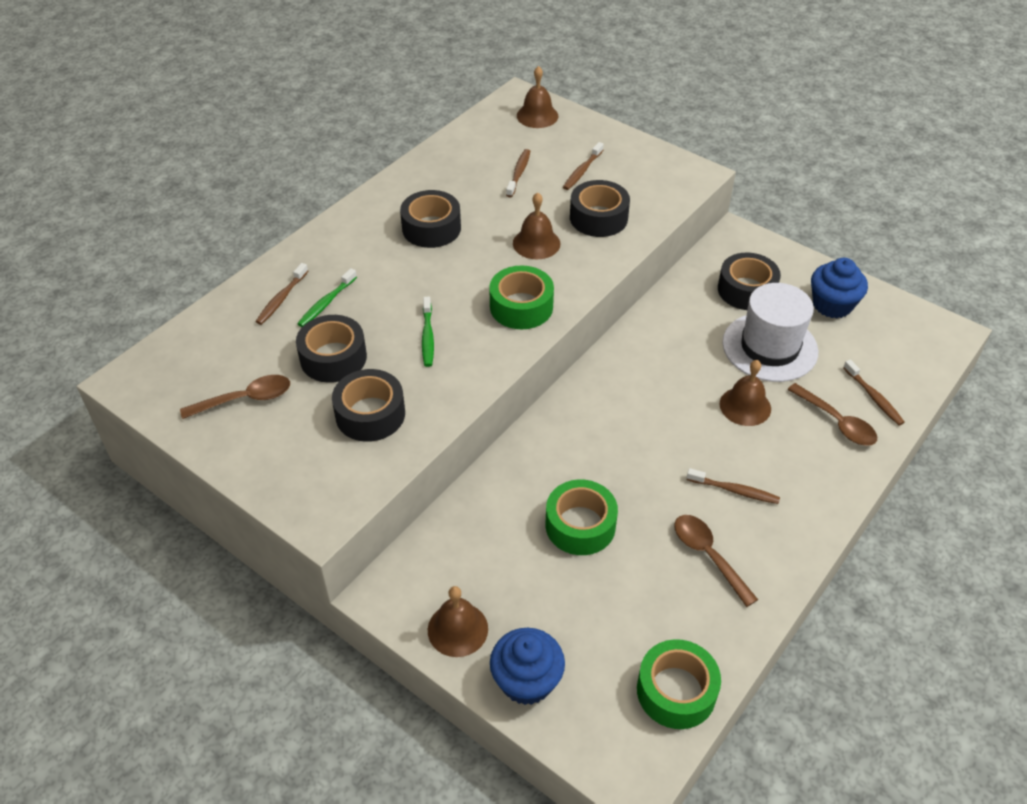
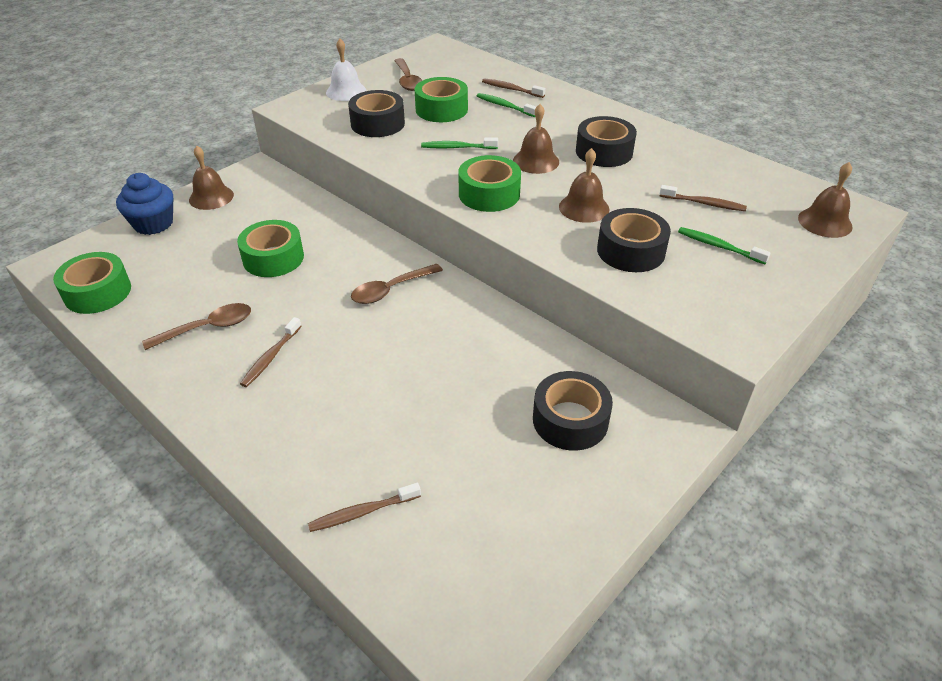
camera: 95 degrees right, 5 degrees down
(274, 461) = (346, 91): none -> white bell
(333, 358) = (441, 109): black tape -> green tape
(582, 171) = (719, 246): brown toothbrush -> green toothbrush
(745, 406) = (378, 384): brown bell -> brown bell (536, 161)
(769, 347) = (466, 424): white hat -> none
(832, 305) = (540, 509): blue cupcake -> none
(837, 422) = (333, 462): brown spoon -> brown spoon (391, 290)

